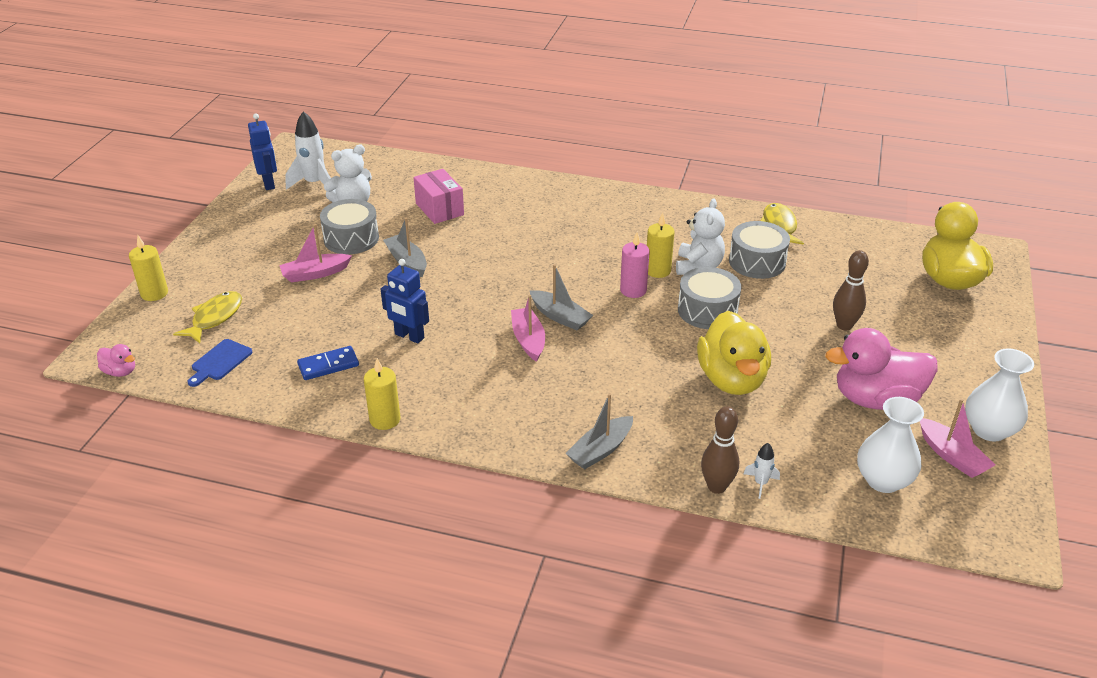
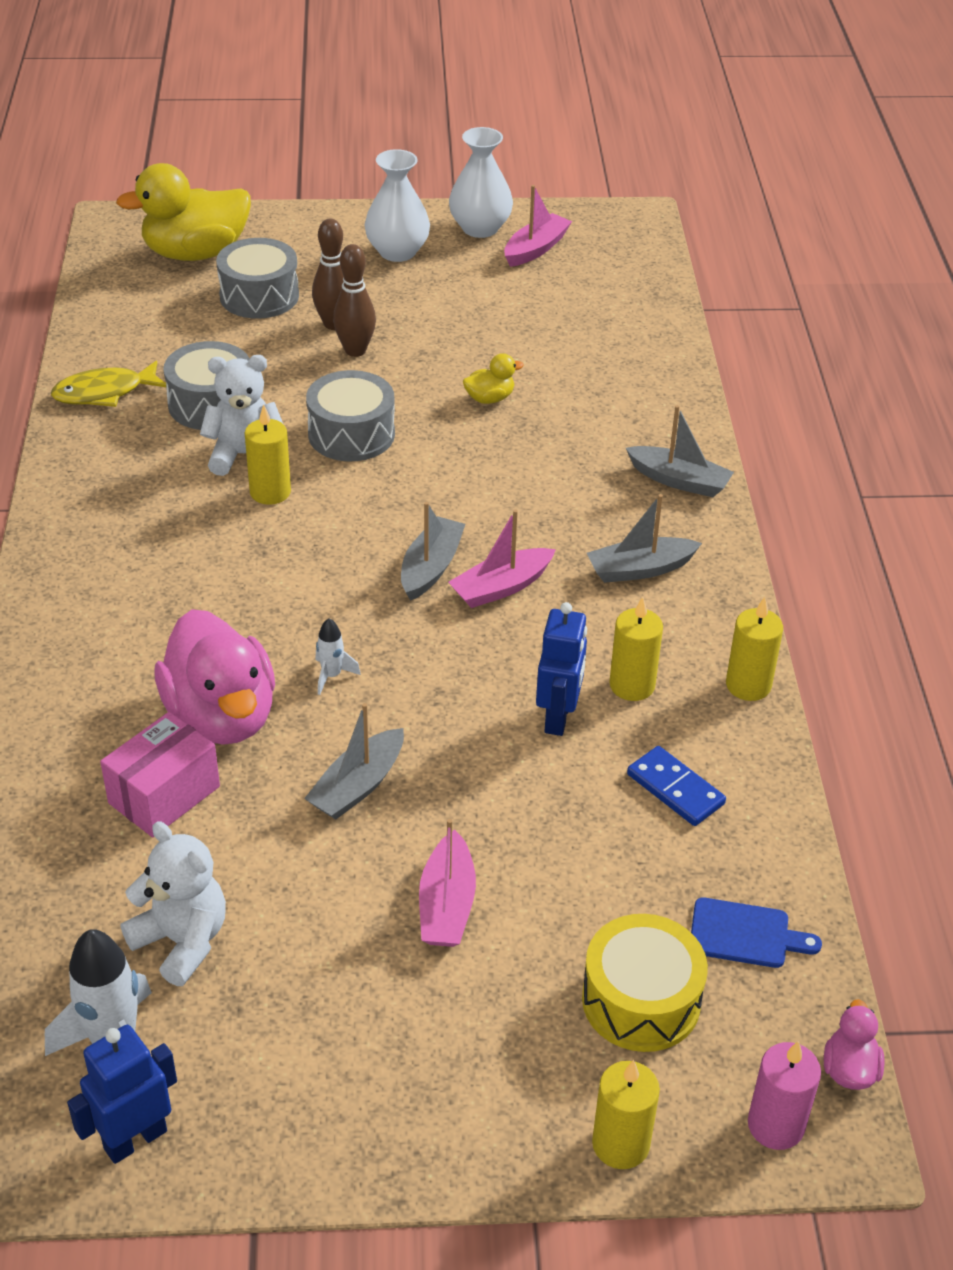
camera: 110 degrees left, 5 degrees up
(215, 318) = (641, 1000): yellow fish -> yellow drum
(315, 274) = (447, 905): pink boat -> pink boat turned 45 degrees clockwise
(351, 238) = (311, 894): grey drum -> grey drum (259, 296)
(416, 371) = (632, 685): none -> yellow candle
(515, 403) = (640, 569): none -> grey boat
(633, 290) = (332, 508): pink candle -> pink candle (775, 1125)
(716, 487) = (681, 389): brown bowling pin -> brown bowling pin (355, 350)
(732, 379) = (489, 398): yellow duck -> yellow duck, size x0.44
(760, 483) = (656, 361): white rocket -> white rocket (332, 676)
(876, 399) = (468, 296): pink duck -> pink duck (221, 716)
(883, 480) = (599, 287): white vase -> white vase (397, 252)

